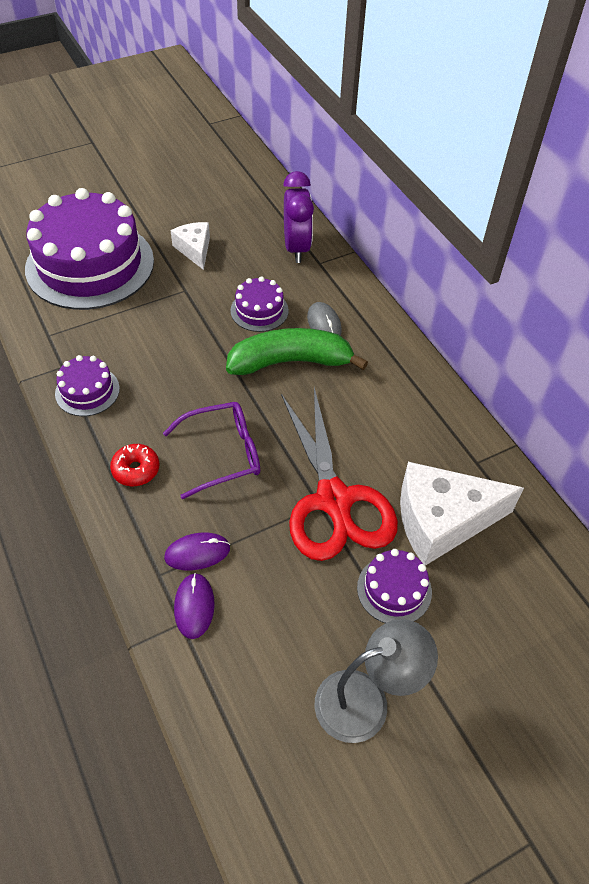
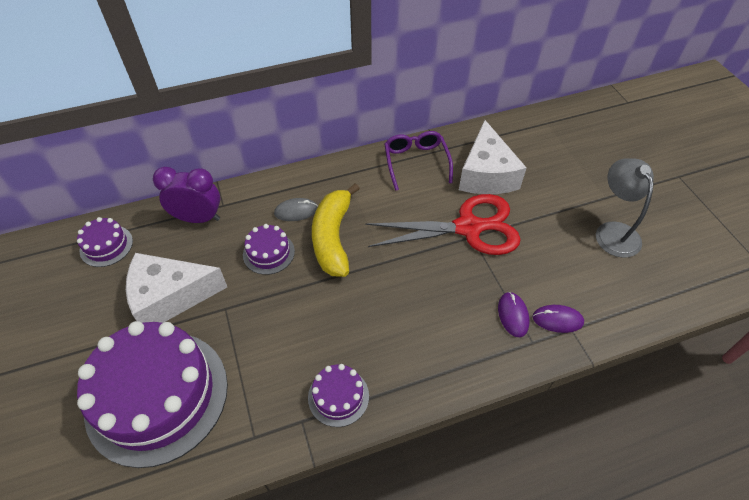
camera: 80 degrees left, 0 degrees up
(136, 470) = (433, 356): red donut -> none
(194, 250) = (170, 297): white cheese -> white cheese, size x1.82
(224, 453) = (421, 291): purple glasses -> purple glasses (416, 162)
(290, 362) = (333, 238): green banana -> yellow banana
(394, 589) = (537, 206): purple cake -> purple cake (106, 246)

